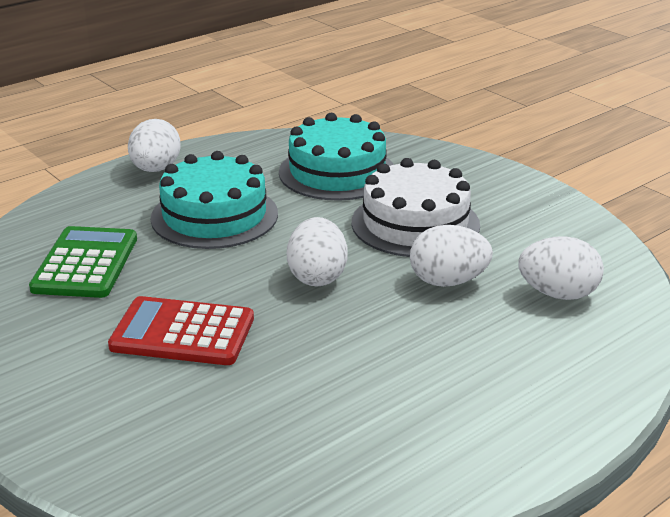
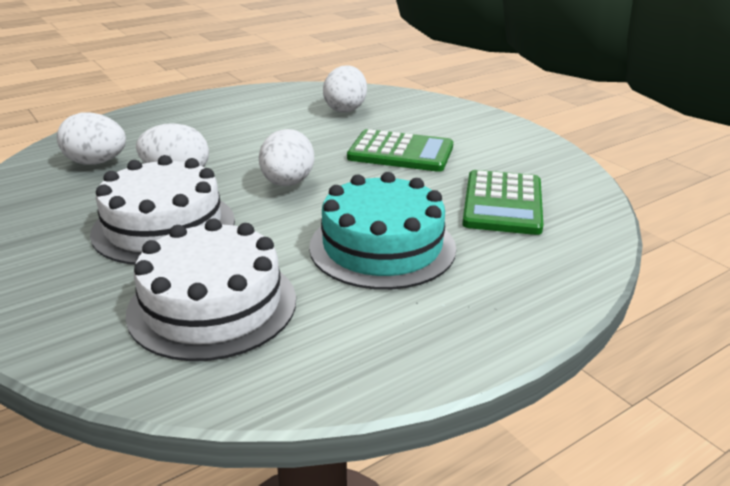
camera: 175 degrees left, 0 degrees up
(156, 169) = (473, 326): white egg -> white egg (345, 109)
(183, 333) = (400, 152): red calculator -> green calculator
(337, 172) = (212, 305): turquoise cake -> white cake

